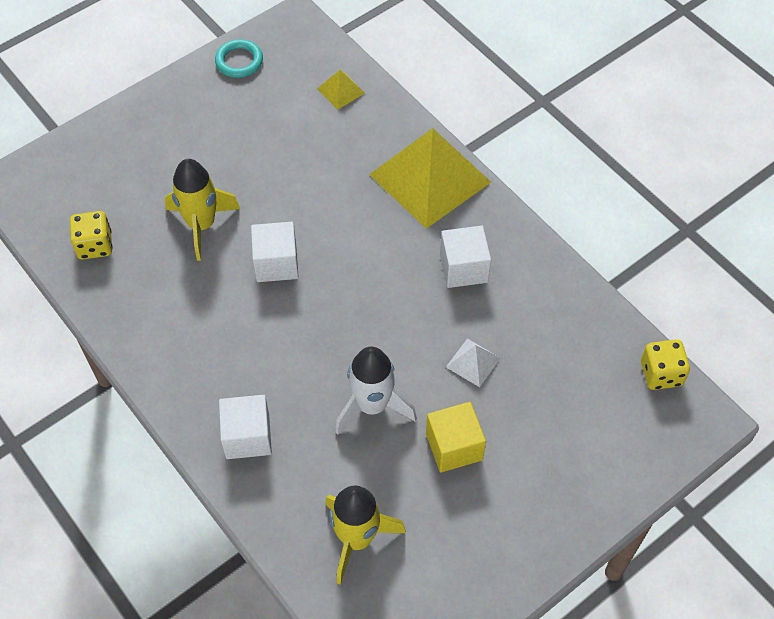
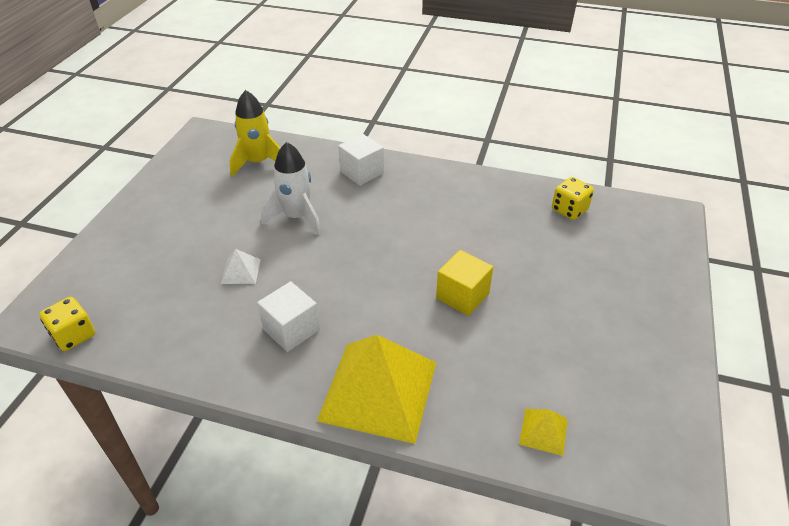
camera: 145 degrees right, 15 degrees down
(201, 225) = (519, 255): yellow rocket -> none
(239, 61) = (666, 402): turquoise ring -> none
(276, 263) = (440, 259): white cube -> none
(454, 446) = (225, 222): yellow cube -> yellow cube (462, 296)

